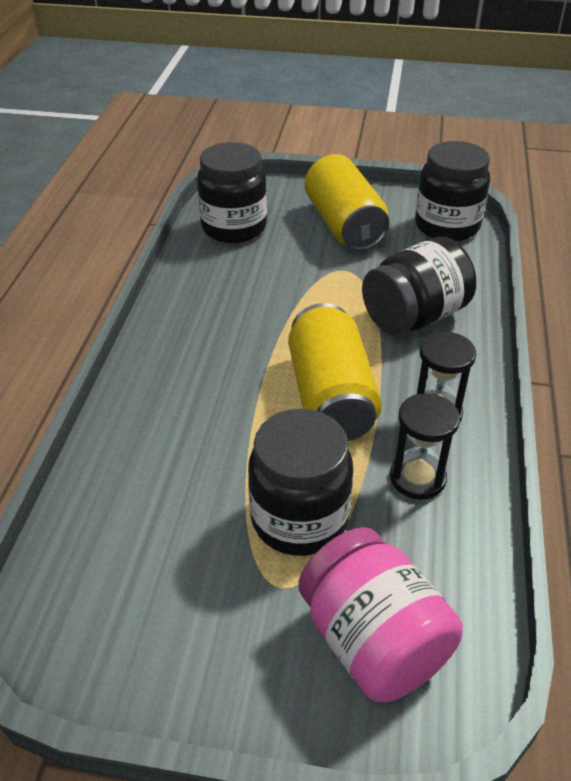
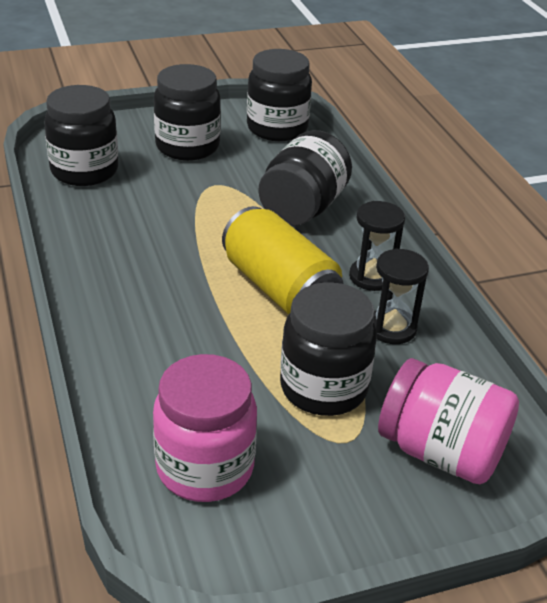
camera: 30 degrees left, 5 degrees down
(128, 559) = (205, 468): none -> pink jar
(344, 225) = (187, 146): yellow can -> black jar

